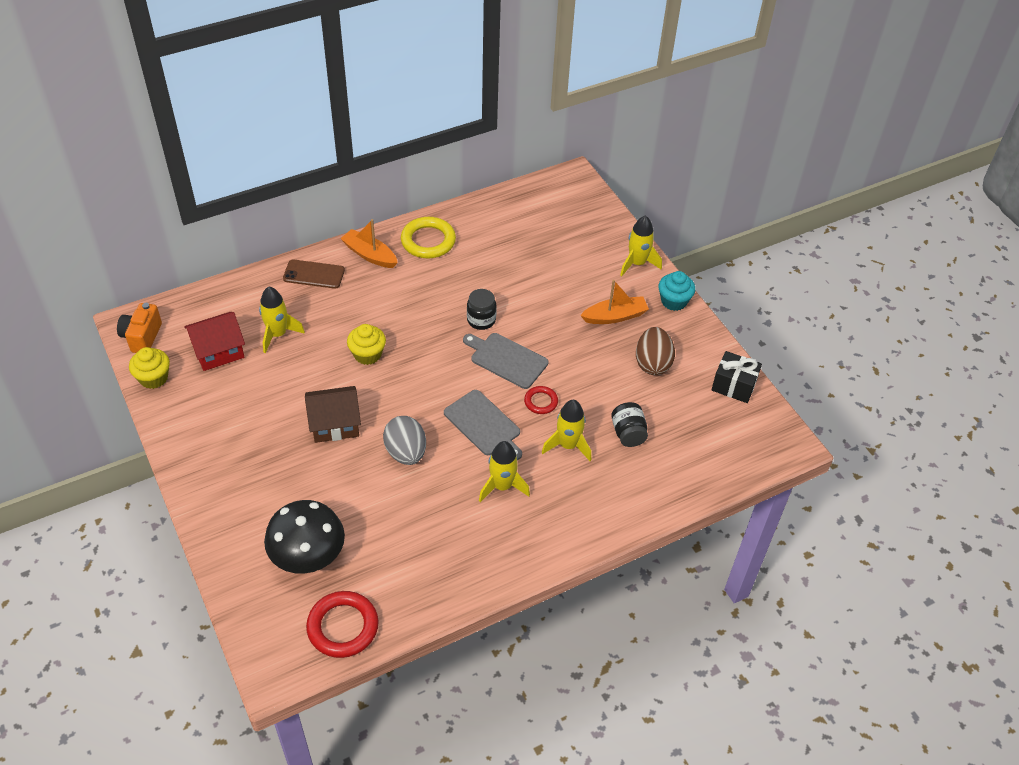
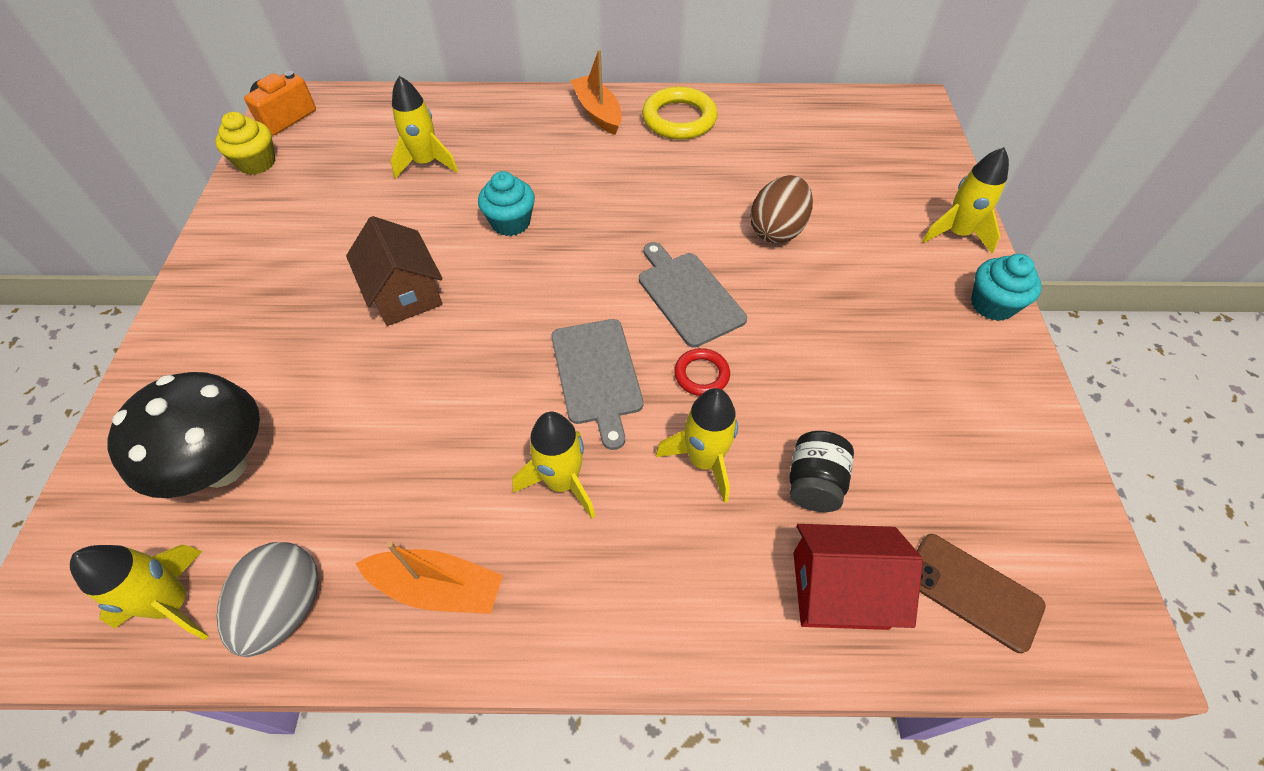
camera: 30 degrees right, 5 degrees up
(218, 351) = (347, 159): red house -> red house (839, 589)
(314, 274) = (518, 113): brown phone -> brown phone (972, 591)
(335, 424) = (404, 294): brown house -> brown house turned 45 degrees clockwise
(343, 627) = (174, 604): red ring -> yellow rocket
(367, 354) = (511, 222): yellow cupcake -> turquoise cupcake
(406, 452) = (464, 369): grey egg -> grey egg (286, 608)
(481, 320) = (686, 232): black jar -> none
(615, 316) = (885, 294): orange boat -> orange boat (438, 587)
(652, 363) = (912, 385): brown egg -> brown egg (777, 230)
(733, 386) = (1044, 478): black gift -> none

